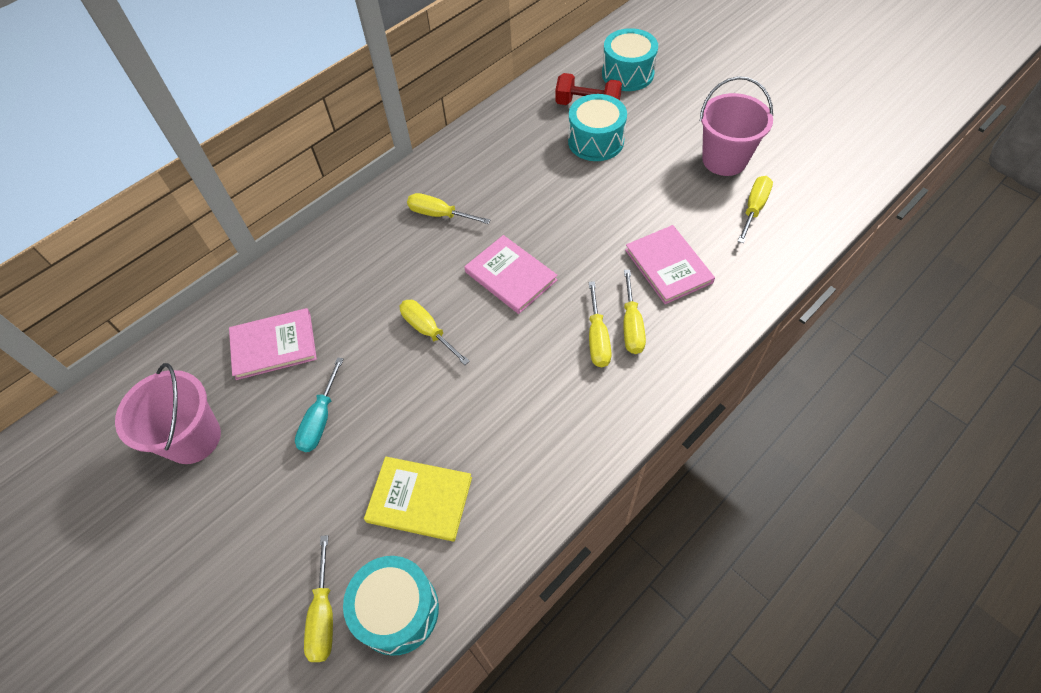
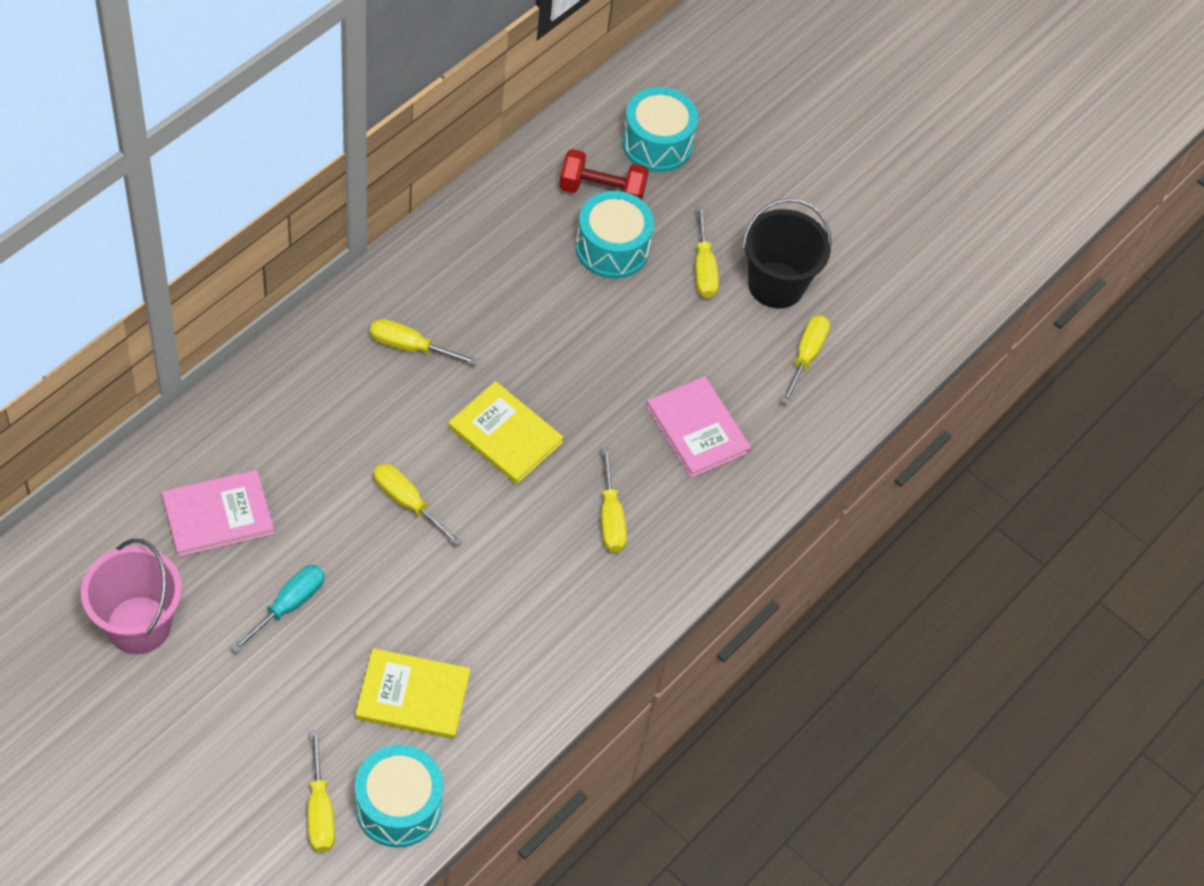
camera: 15 degrees left, 0 degrees up
(320, 419) = (288, 605): turquoise screwdriver -> turquoise screwdriver turned 150 degrees counterclockwise
(510, 276) = (505, 435): pink book -> yellow book
(631, 325) = (650, 503): yellow screwdriver -> yellow screwdriver (703, 268)
(724, 159) = (776, 285): pink bucket -> black bucket

